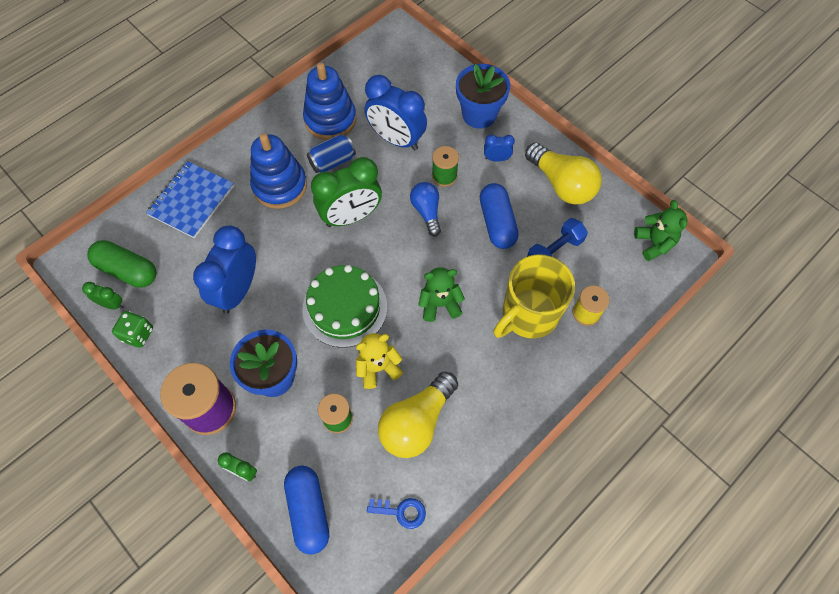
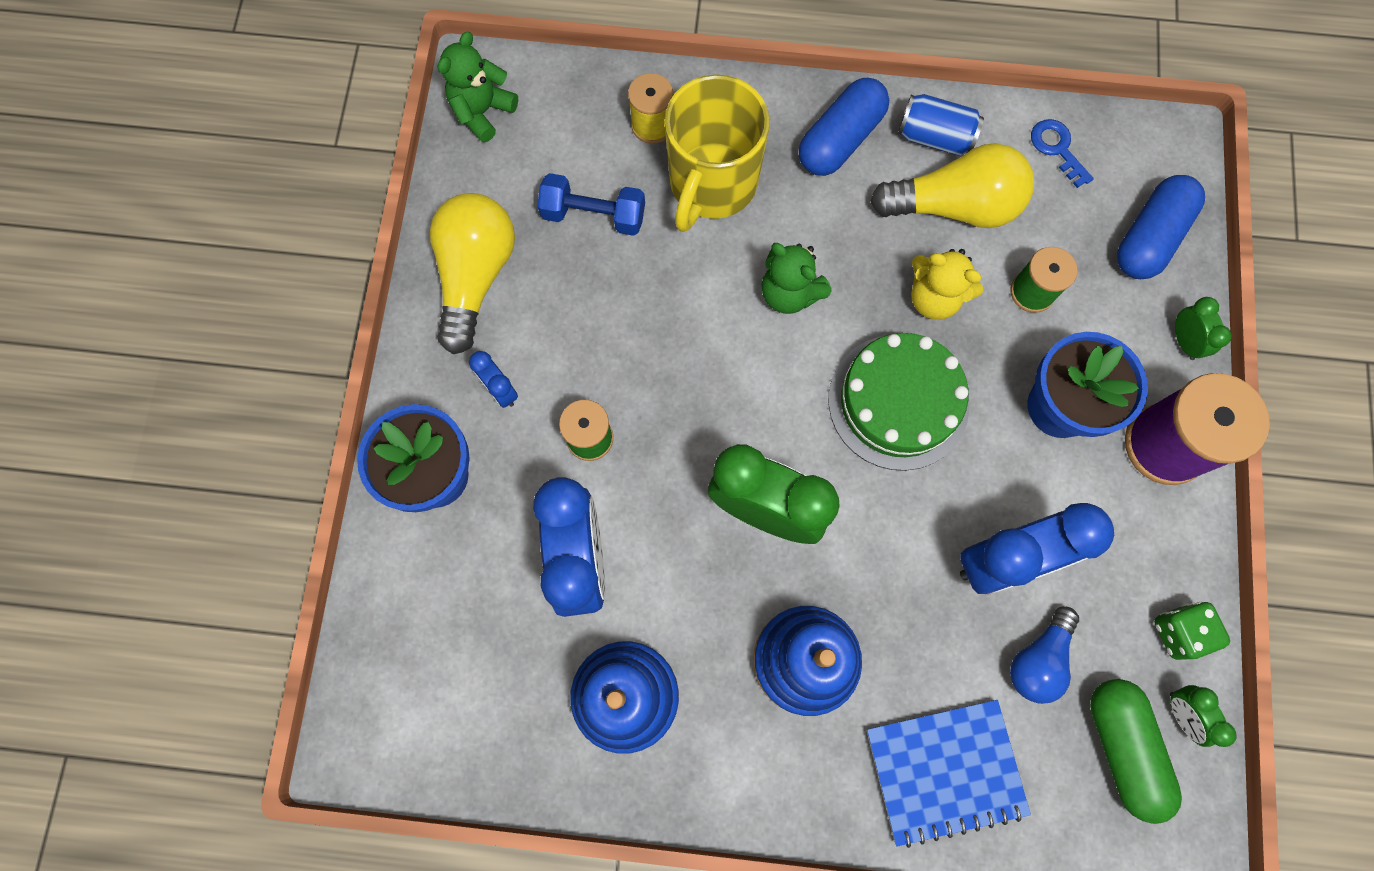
camera: 130 degrees left, 10 degrees up
(332, 161) = (698, 620): blue can -> blue can (934, 137)
(427, 212) = (669, 415): blue light bulb -> blue light bulb (1038, 659)
(497, 223) = (609, 312): blue capsule -> blue capsule (840, 139)
(528, 314) = (712, 184): yellow mug -> yellow mug turned 105 degrees clockwise

